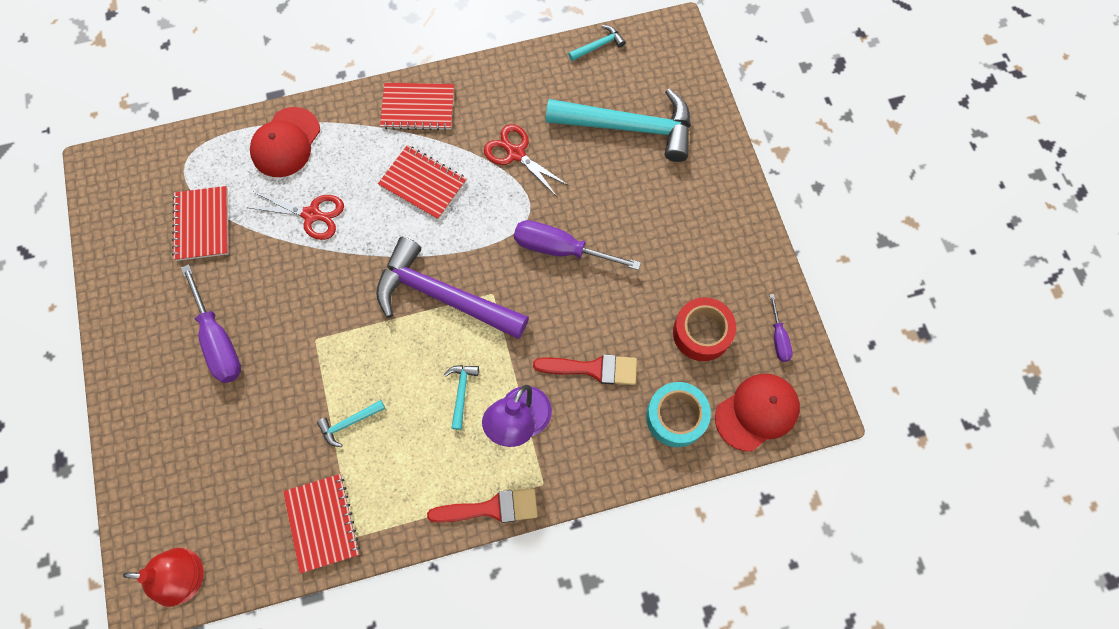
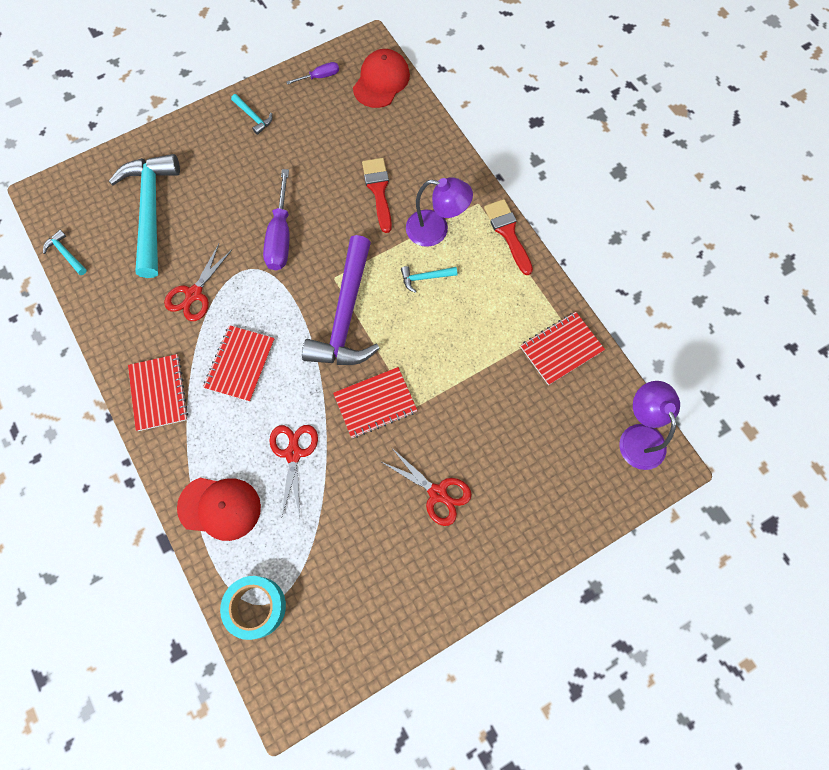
camera: 105 degrees left, 0 degrees up
(189, 577) = (639, 436): red lamp -> purple lamp
(202, 224) = (327, 556): red notebook -> red notebook (375, 403)
(218, 340) = (437, 493): purple screwdriver -> red scissors
(349, 423) = (477, 355): turquoise hammer -> turquoise hammer (253, 117)
(676, 417) = (400, 129): turquoise tape -> turquoise tape (256, 607)
(702, 333) = (329, 125): red tape -> none
(757, 412) = (381, 81): red cap -> red cap turned 75 degrees clockwise

